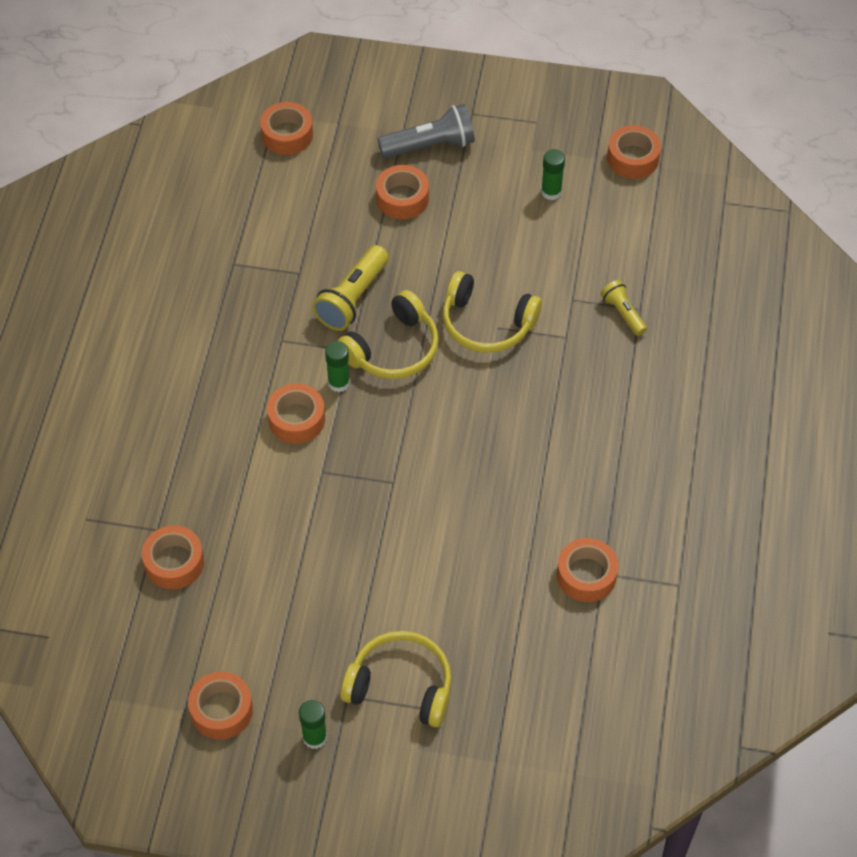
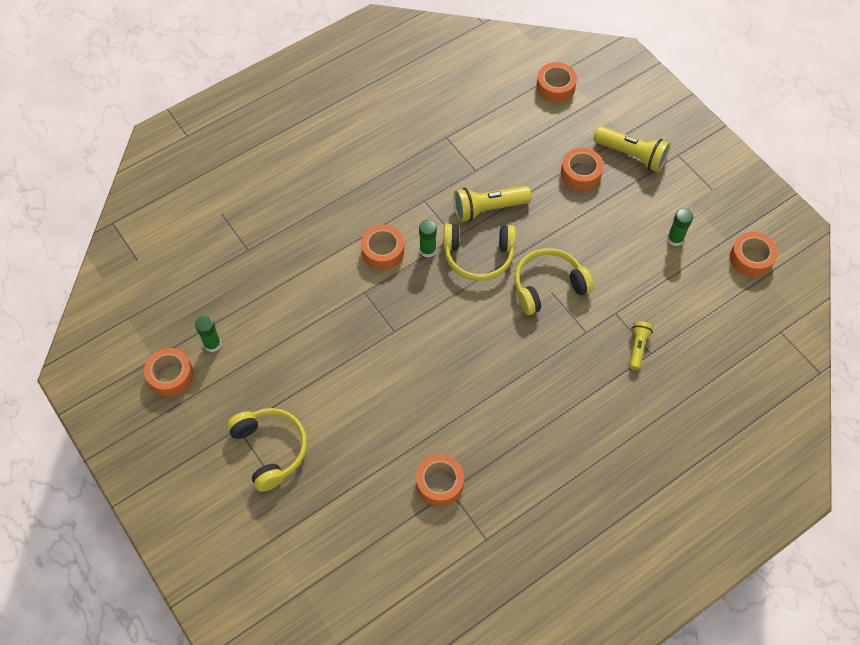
camera: 45 degrees right, 5 degrees up
(174, 562) = (236, 275): orange tape -> none
(314, 737) = (197, 435): green glue stick -> green glue stick (212, 344)
(430, 145) = (631, 155): grey flashlight -> yellow flashlight
(486, 324) = (548, 286): yellow headphones -> yellow headphones turned 90 degrees clockwise

